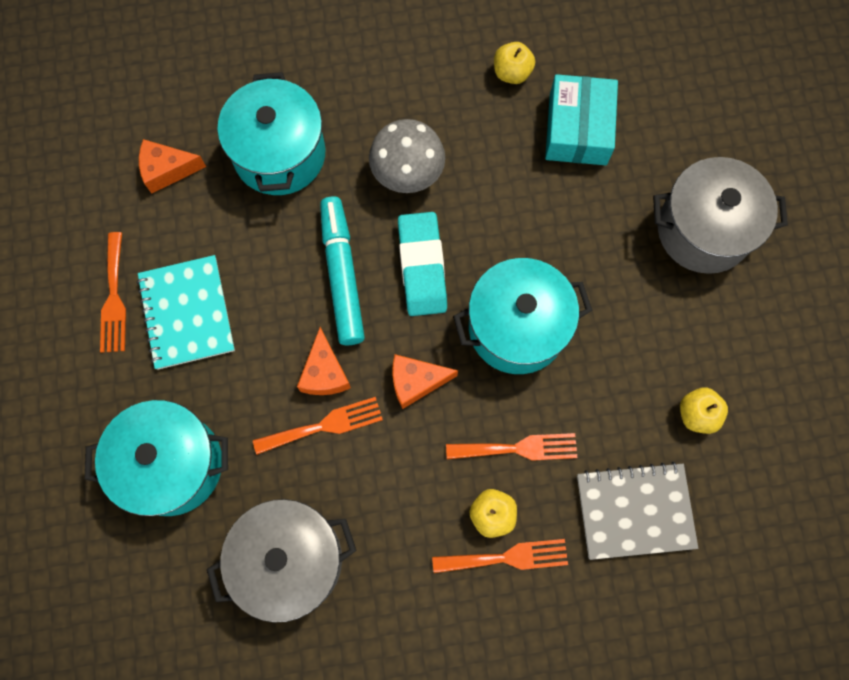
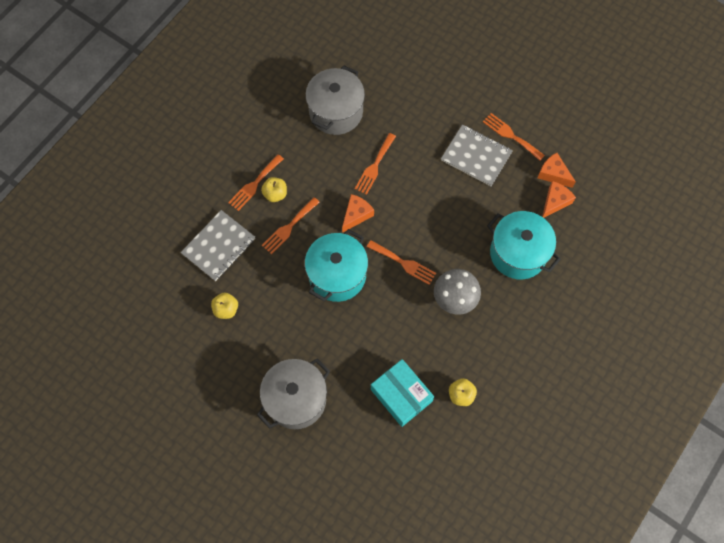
camera: 135 degrees right, 5 degrees down
(172, 464) = (416, 102): turquoise pot -> none
(187, 313) = (476, 156): turquoise notebook -> grey notebook
(325, 373) = (396, 185): orange cheese -> orange cheese (553, 174)
(342, 274) = (433, 228): turquoise marker -> none
(422, 266) = (404, 263): turquoise eraser -> orange fork

